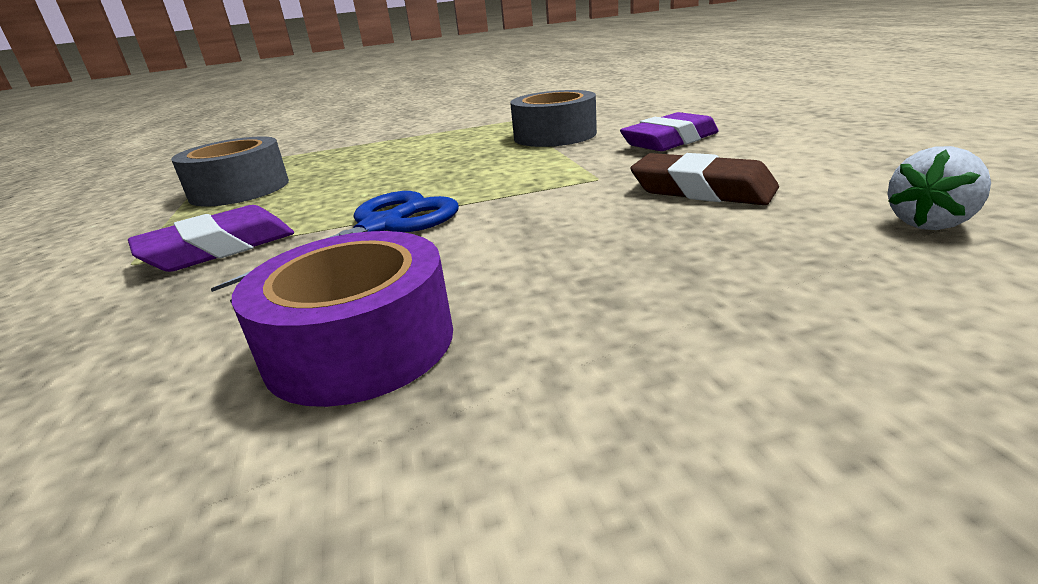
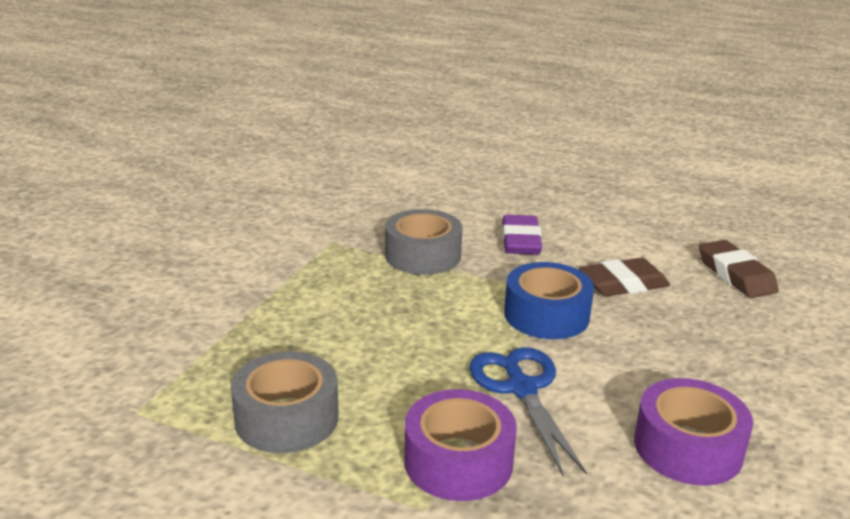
camera: 55 degrees left, 0 degrees up
(219, 248) = (458, 461): purple eraser -> purple tape
(548, 190) = (546, 315): none -> blue tape
(929, 223) = (735, 275): white strawberry -> brown eraser

